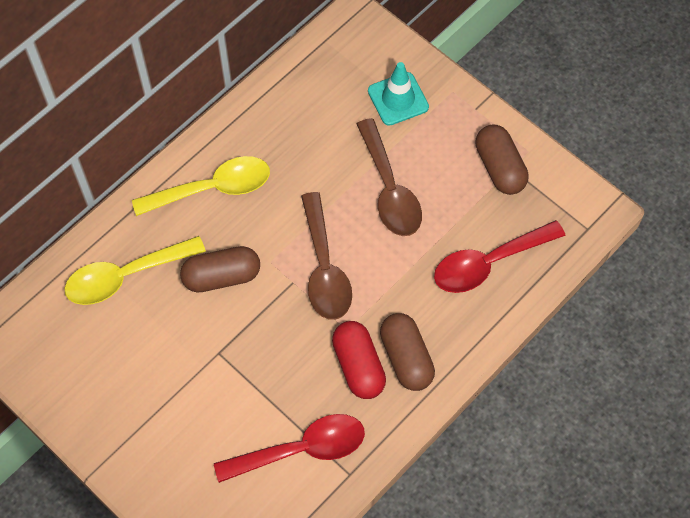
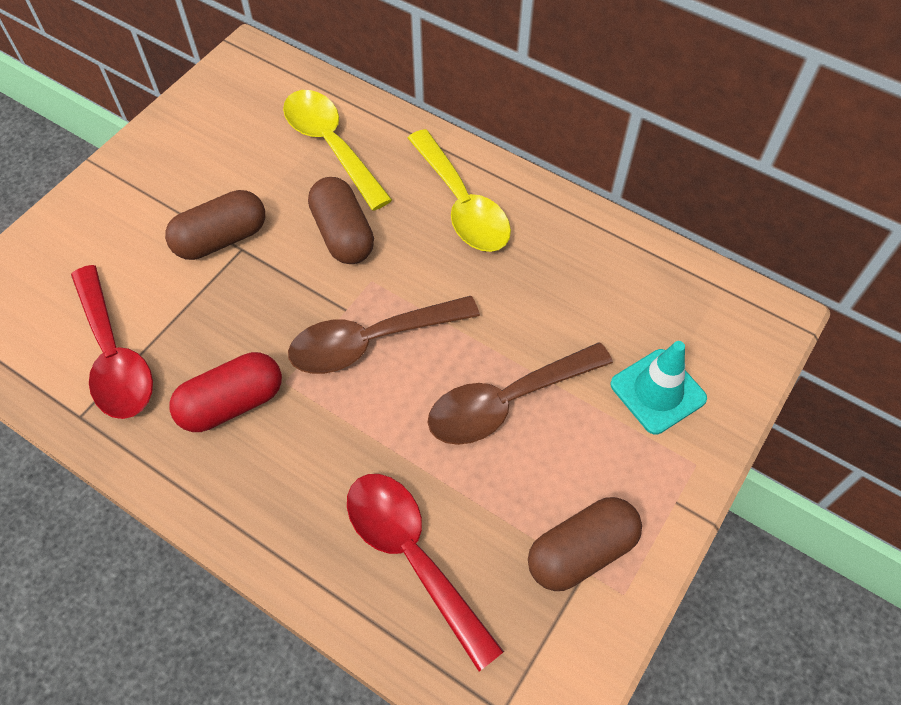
camera: 80 degrees right, 5 degrees down
(406, 358) = (247, 461): brown capsule -> brown capsule (221, 239)

